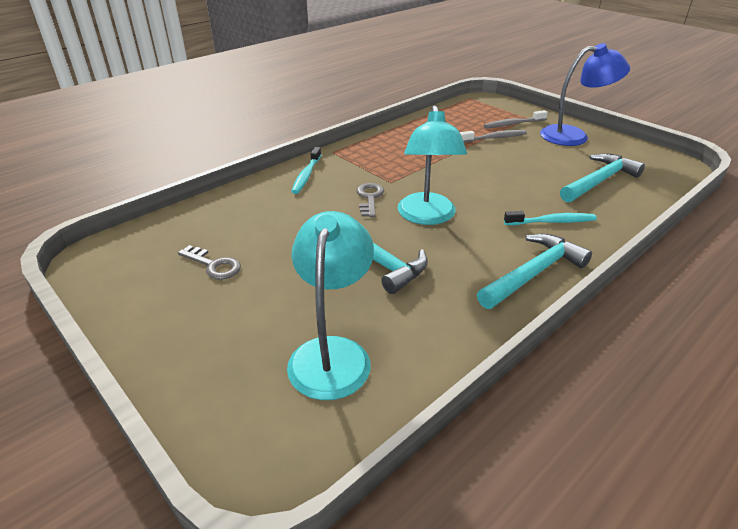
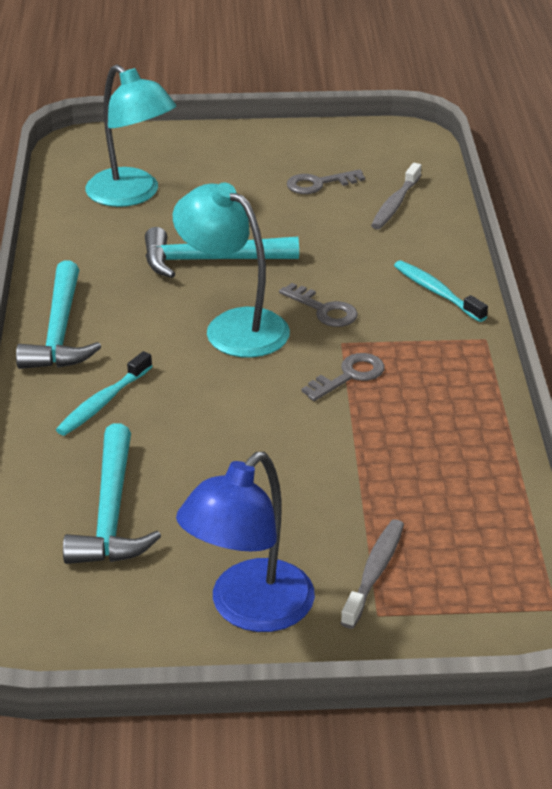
camera: 130 degrees right, 0 degrees up
(413, 170) = (349, 376): none -> grey key
(494, 138) = (350, 512): grey toothbrush -> grey toothbrush (395, 204)

